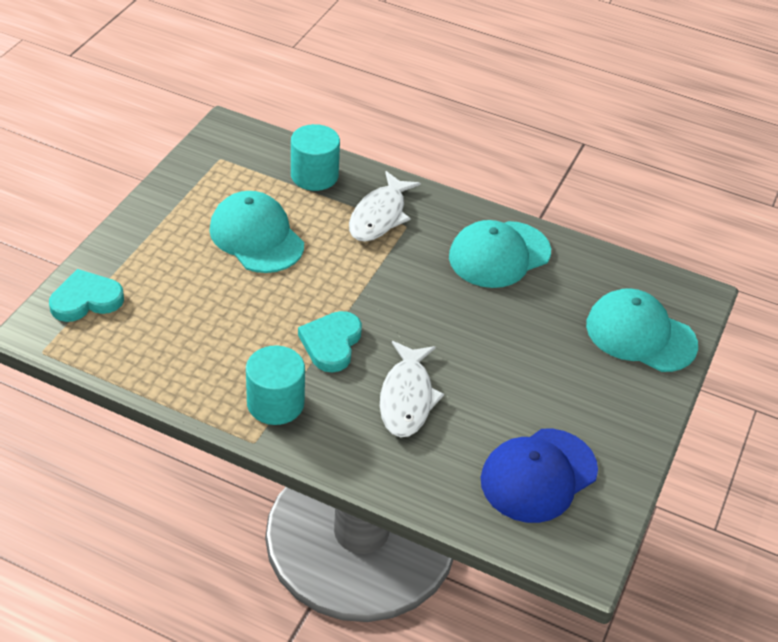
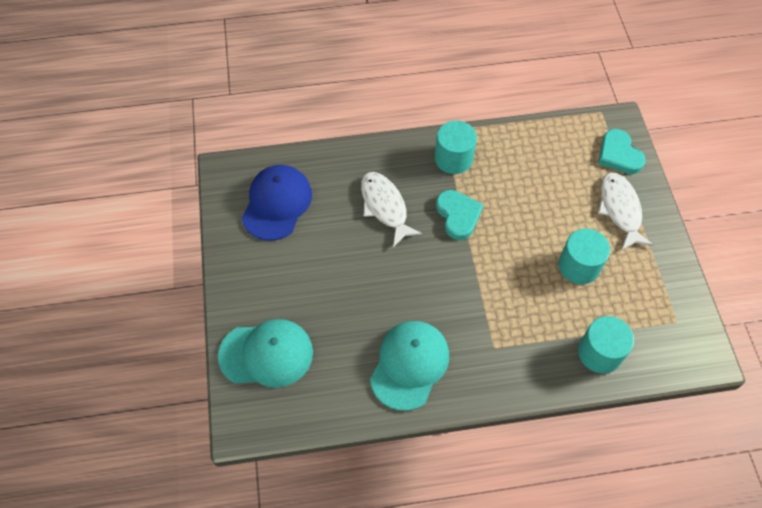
camera: 150 degrees right, 15 degrees up
(86, 300) = (619, 154): turquoise heart -> turquoise heart turned 120 degrees clockwise
(256, 237) = (579, 266): turquoise cap -> turquoise cylinder
(379, 216) = (520, 344): white fish -> white fish (620, 210)

